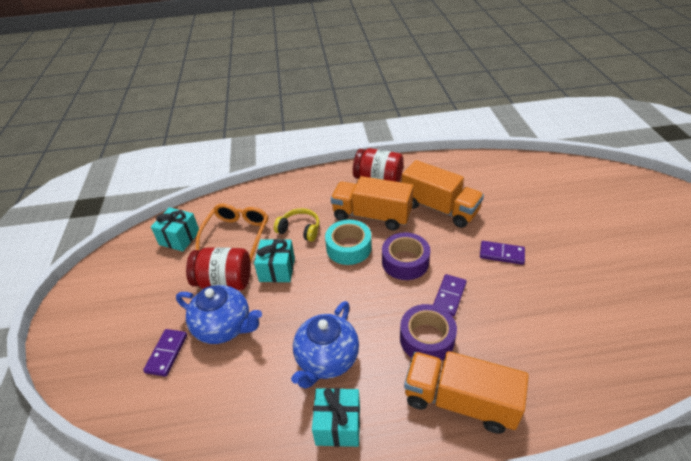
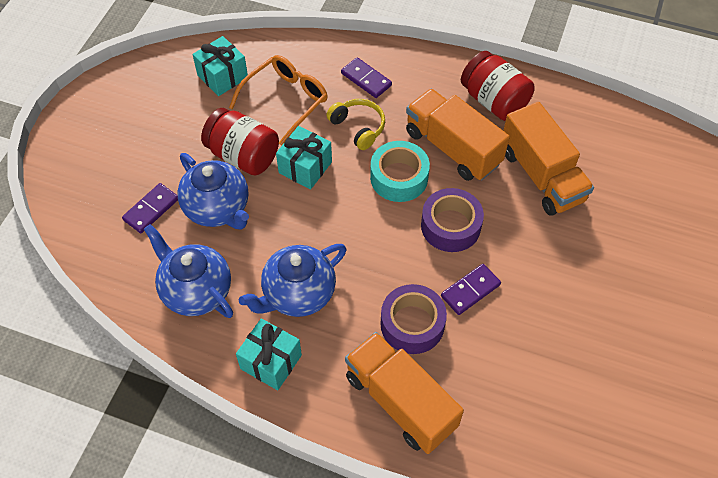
camera: 25 degrees right, 15 degrees up
(240, 399) = (196, 290): none -> blue teapot
(501, 254) = (570, 271): purple domino -> purple domino (366, 79)

